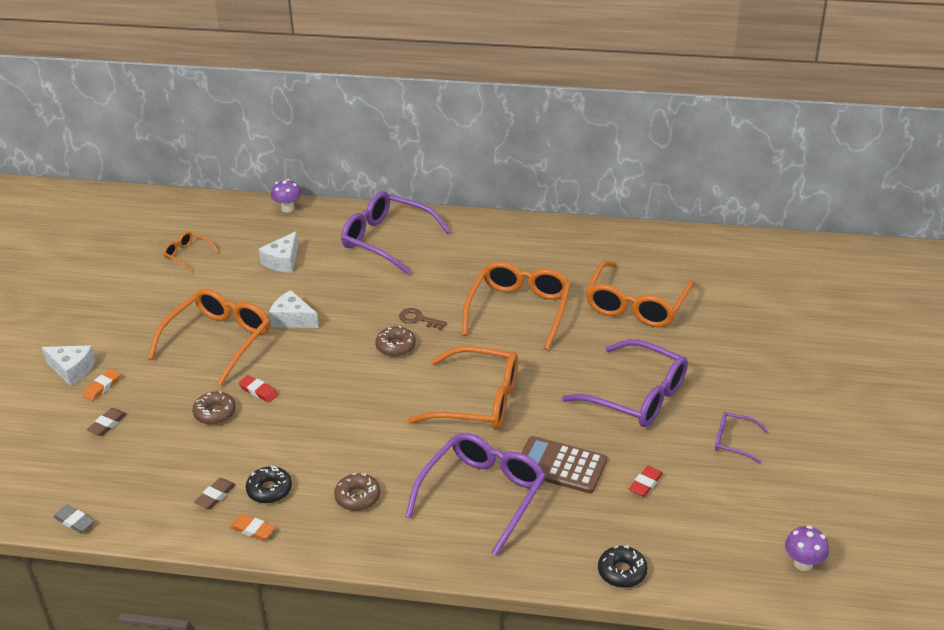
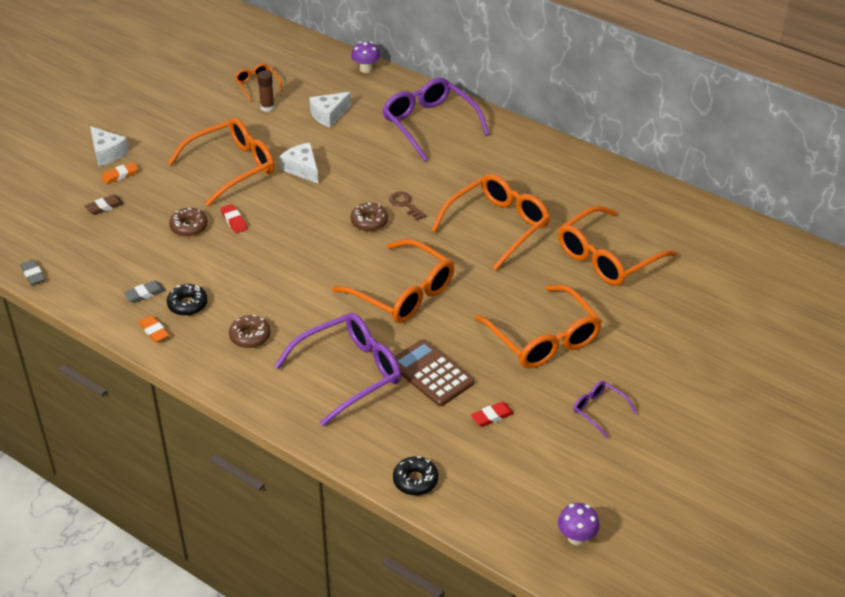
camera: 25 degrees right, 5 degrees up
(214, 273) = (267, 107): none -> brown glue stick
(215, 496) = (145, 294): brown eraser -> grey eraser
(636, 396) = (543, 338): purple glasses -> orange glasses

